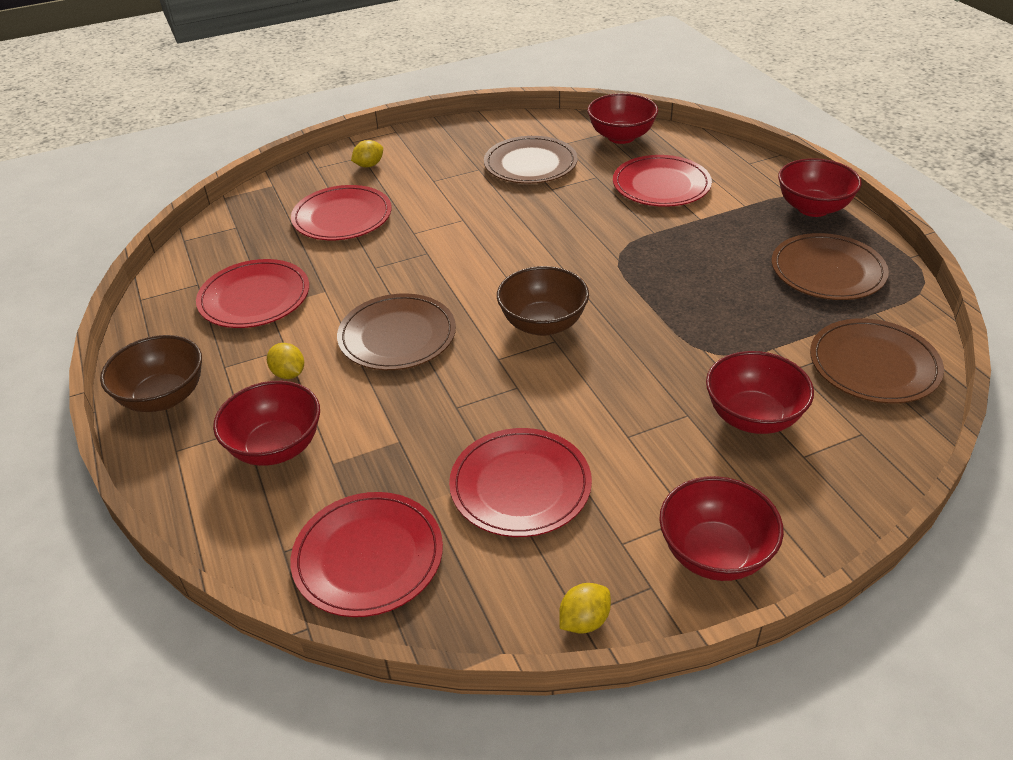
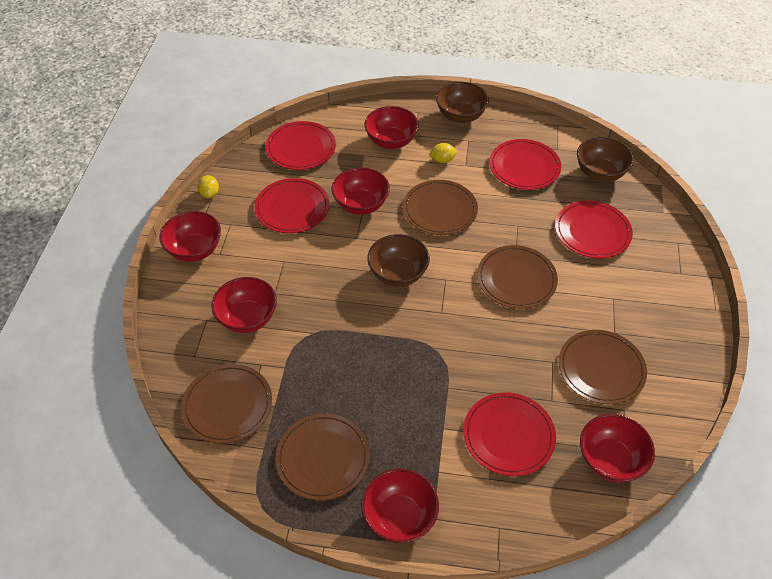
camera: 120 degrees right, 10 degrees up
(229, 240) = (600, 173): none -> brown bowl
(369, 165) = (662, 271): yellow lemon -> none
(449, 413) = (361, 205): none -> red bowl
(464, 240) = (516, 279): none -> brown plate

